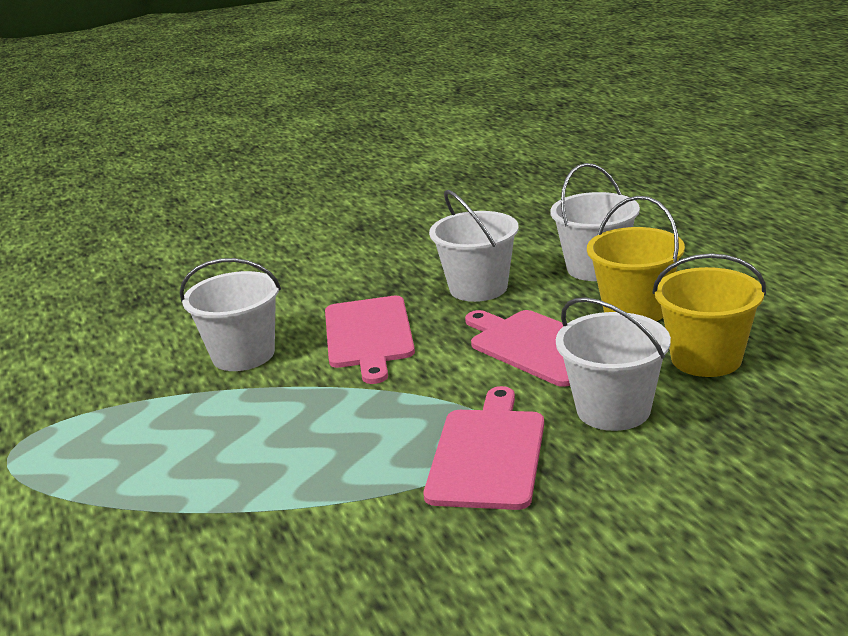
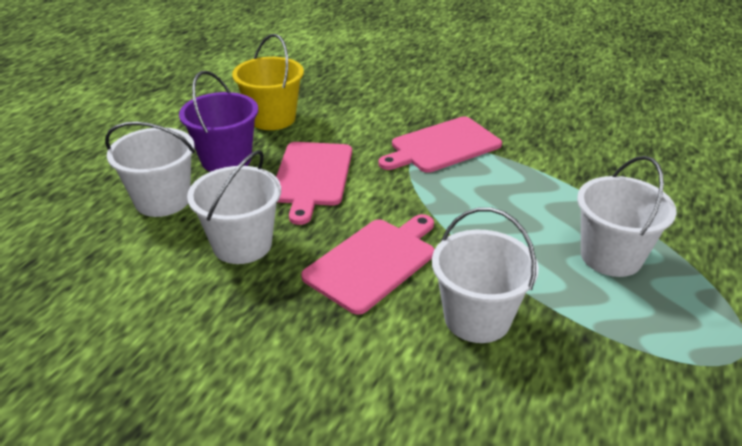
camera: 135 degrees left, 10 degrees up
(613, 410) = (357, 127): white bucket -> white bucket (611, 256)
(635, 310) = (226, 159): yellow bucket -> purple bucket

